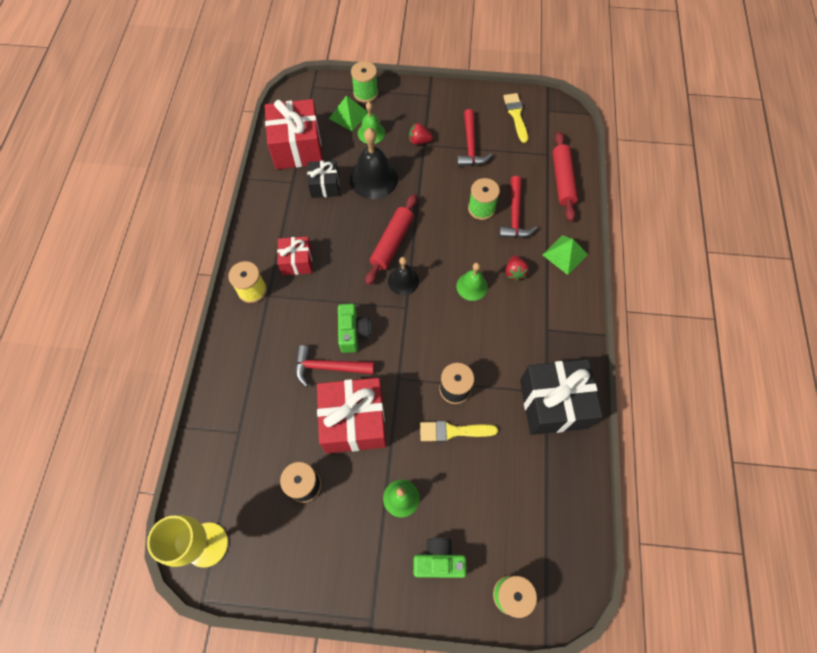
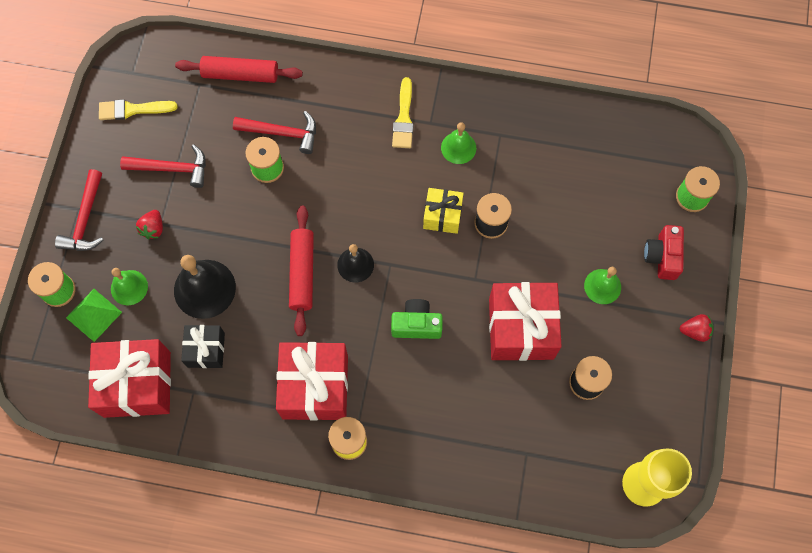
camera: 85 degrees left, 5 degrees up
(297, 261) = (315, 387): red gift -> red gift, size x1.79
(328, 367) = (457, 353): red hammer -> red hammer (85, 219)
(392, 243) = (302, 273): red rolling pin -> red rolling pin turned 60 degrees clockwise
(438, 561) = (662, 257): green camera -> red camera
(453, 431) = (536, 230): yellow brush -> yellow brush (404, 118)
(456, 346) = (442, 215): none -> yellow gift
(472, 286) = (370, 191): green bell -> green bell (458, 147)
(514, 272) = (357, 144): red strawberry -> red strawberry (695, 331)
(553, 404) = (513, 130): black gift -> none
(565, 254) = (340, 89): green pyramid -> none

